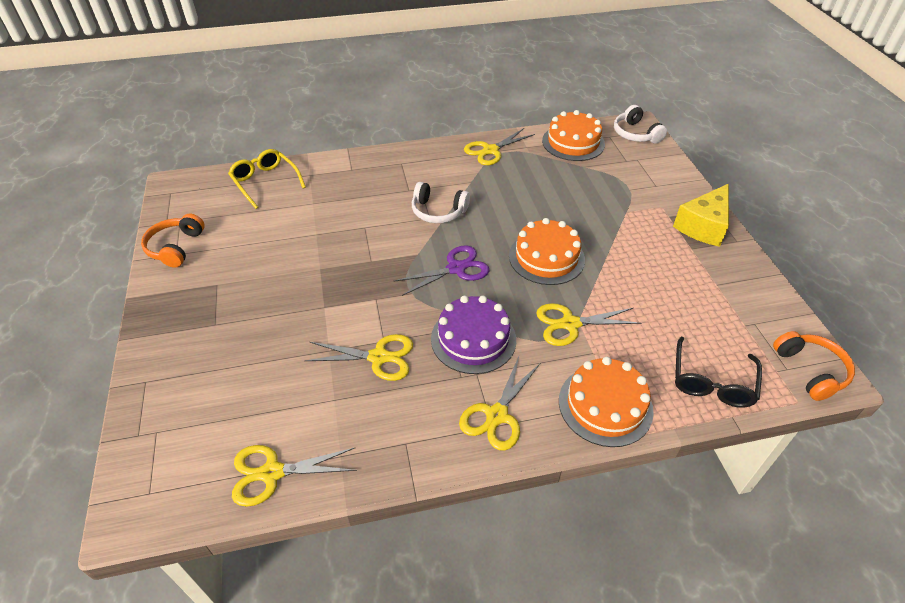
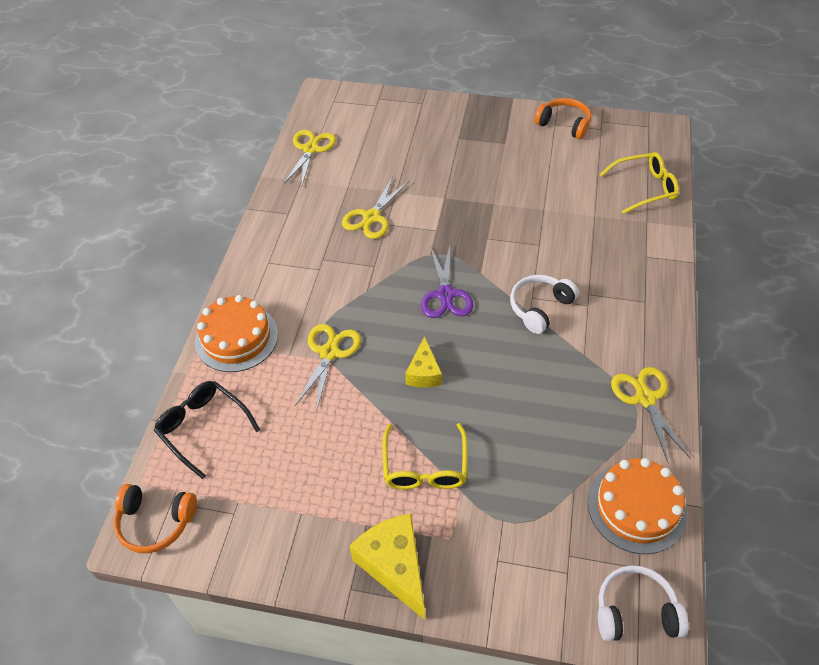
camera: 115 degrees right, 5 degrees up
(473, 339) = (354, 279): purple cake -> none
(497, 415) = (275, 268): yellow scissors -> none
(546, 257) = (424, 373): orange cake -> yellow cheese
(624, 233) = (425, 467): none -> yellow glasses

